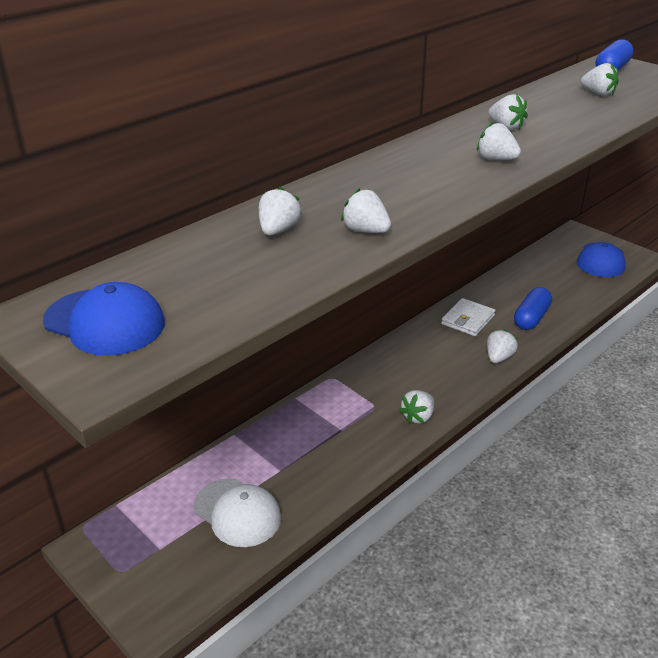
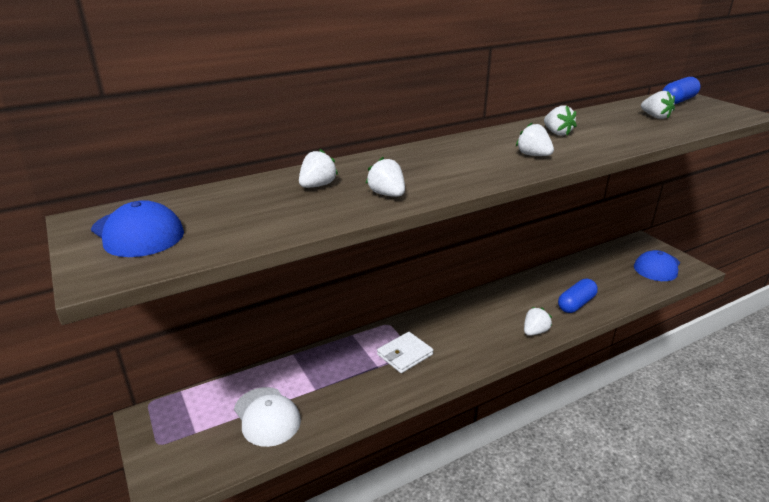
camera: 15 degrees right, 5 degrees down
(418, 416) = (446, 368): white strawberry -> none
(468, 320) = (519, 297): white wallet -> white wallet (405, 354)

